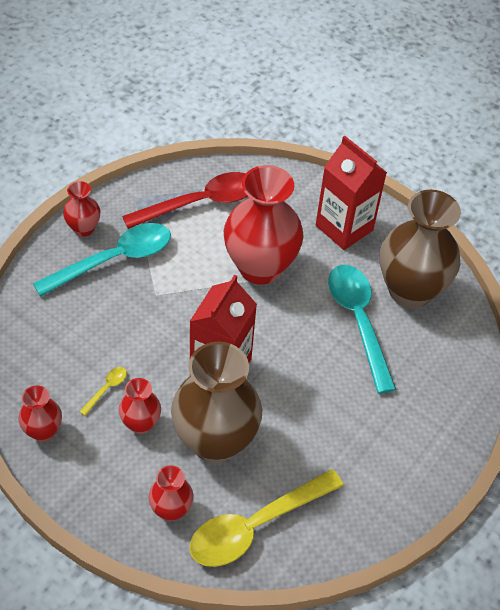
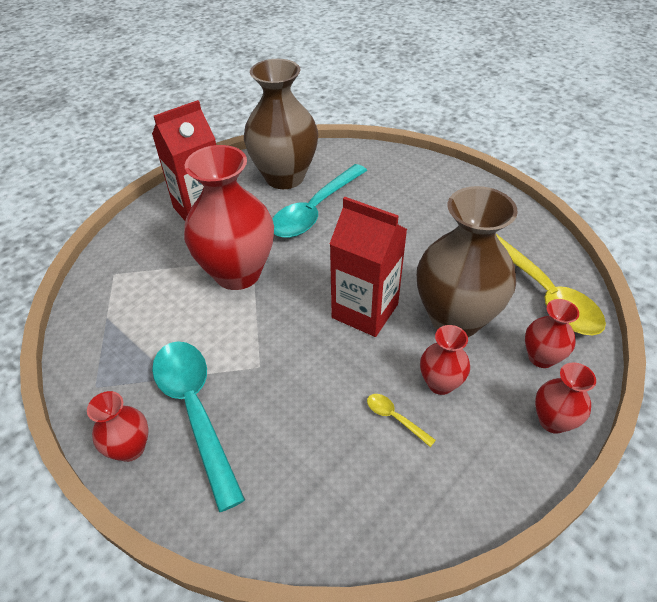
camera: 80 degrees left, 5 degrees down
(43, 431) = (461, 490): red vase -> red vase (553, 421)
(200, 203) = (128, 320): red spoon -> none
(358, 321) = (315, 210): turquoise spoon -> turquoise spoon turned 45 degrees counterclockwise

